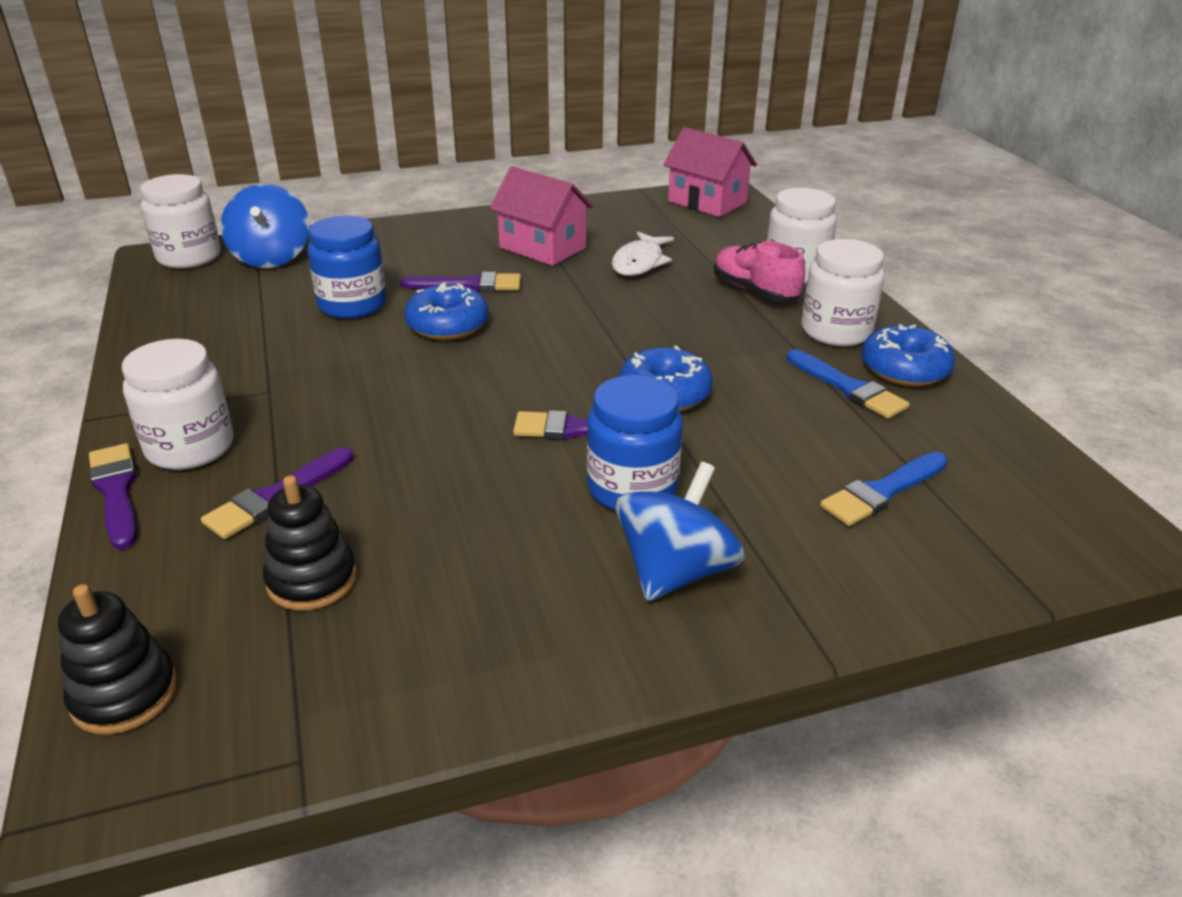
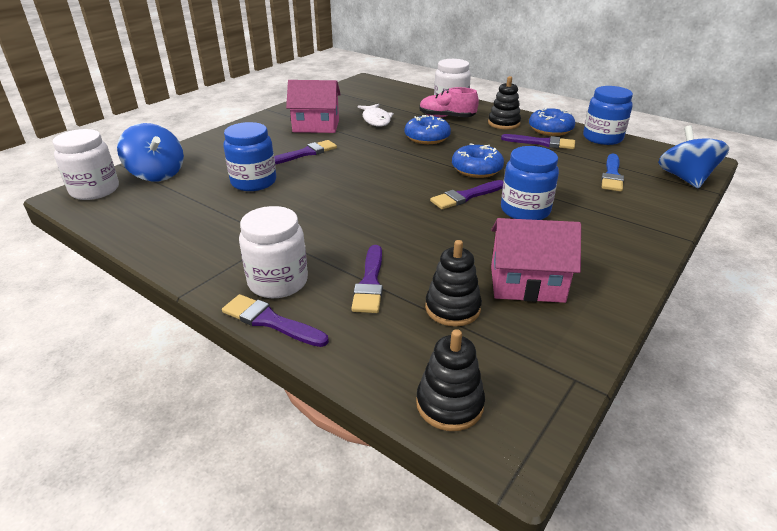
camera: 35 degrees left, 0 degrees up
(447, 325) = (325, 175): blue donut -> blue donut (427, 138)
(675, 571) = (591, 233): blue spinning top -> blue spinning top (685, 178)
(707, 202) = (365, 86): pink house -> pink house (527, 284)
(836, 331) = (503, 123): white jar -> black stacking toy
(848, 388) = (542, 143): blue brush -> purple brush
(982, 418) = (602, 138): none -> blue jar

